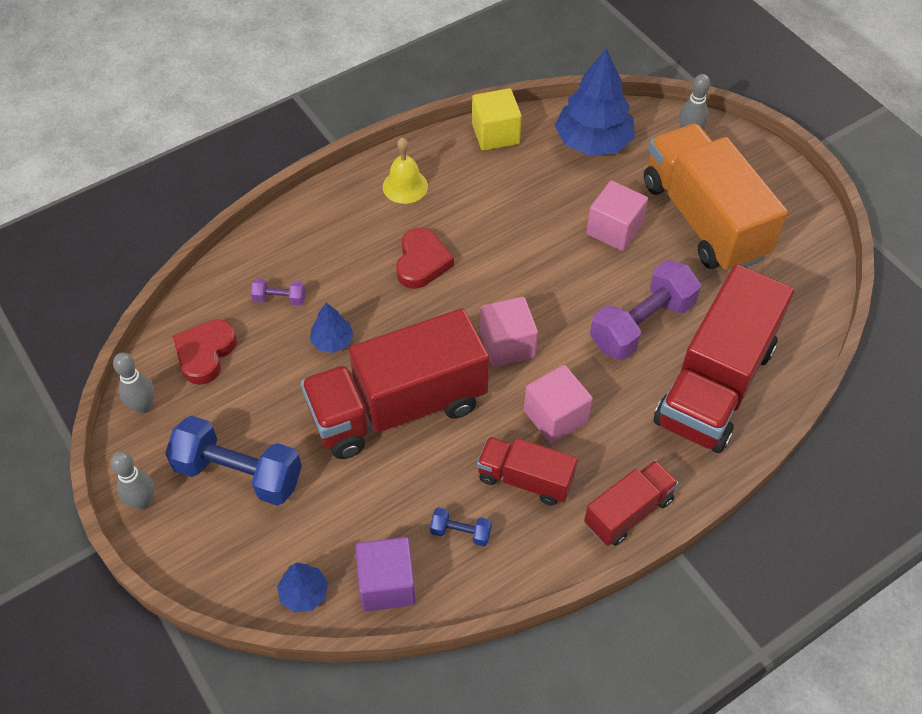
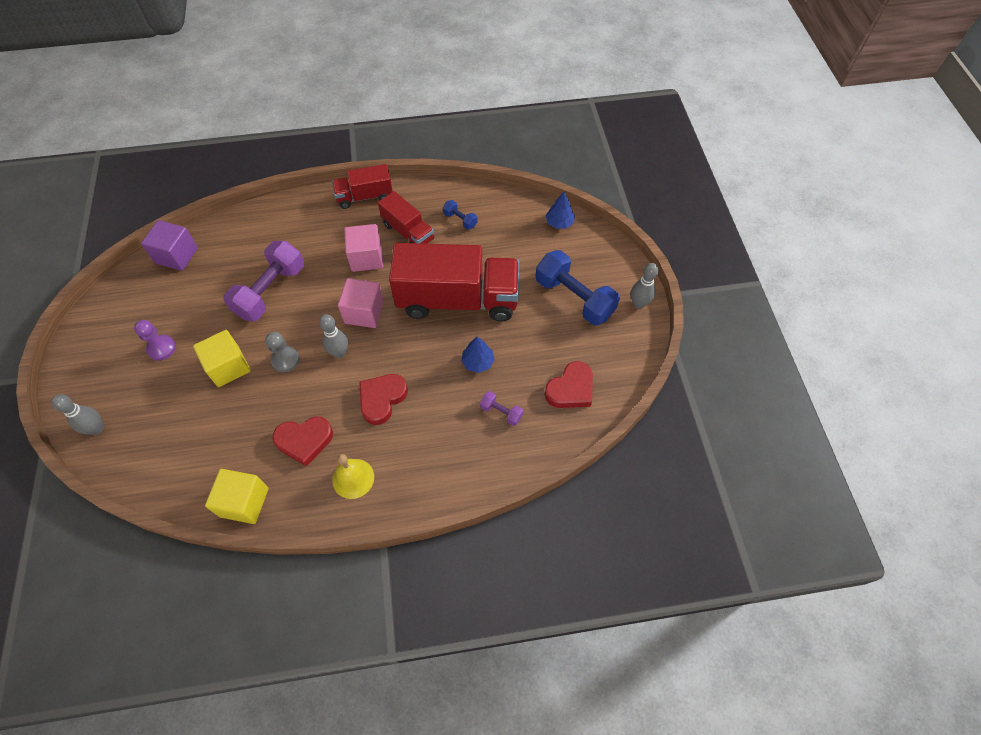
camera: 155 degrees left, 5 degrees up
(143, 406) = (625, 366): grey bowling pin -> grey bowling pin (339, 353)
(387, 584) = (513, 211): purple cube -> purple cube (177, 255)
(477, 197) = (304, 441): none -> red heart
(558, 259) = (285, 360): none -> grey pawn
(593, 142) = (175, 455): blue tree -> none
(614, 230) = (228, 367): pink cube -> yellow cube
(642, 324) = (270, 291): purple dumbbell -> purple dumbbell turned 45 degrees counterclockwise
(703, 219) = (161, 348): orange truck -> purple pawn
(715, 385) = (261, 239): red truck -> none

